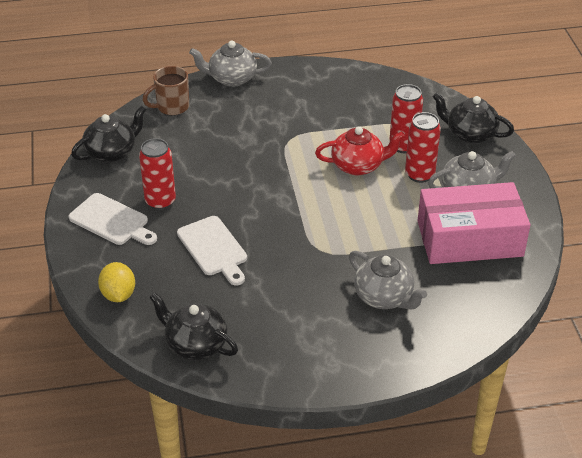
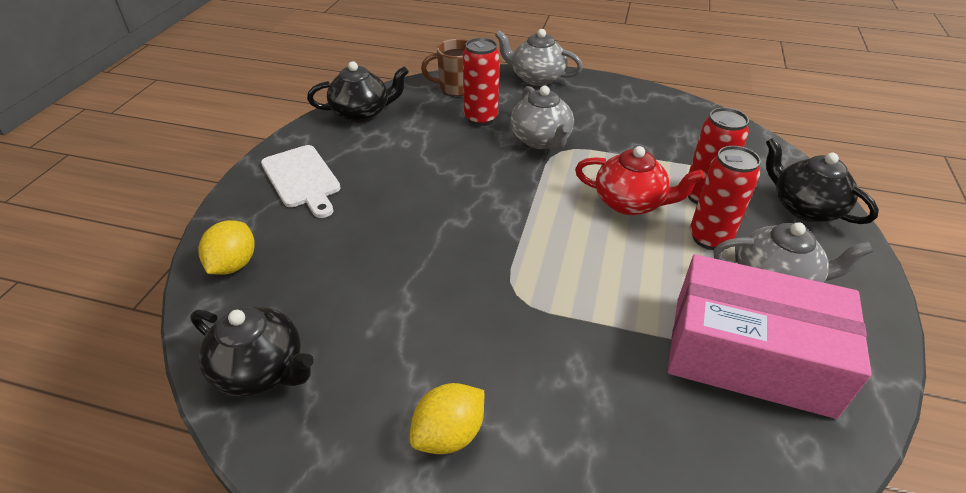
camera: 25 degrees right, 0 degrees up
(160, 201) = (369, 174): red can -> red can (481, 118)
(195, 344) = (261, 370): black teapot -> black teapot turned 150 degrees clockwise
(214, 249) = (385, 247): white cutting board -> none
(329, 335) = (449, 434): none -> yellow lemon
(384, 297) = (569, 401): grey teapot -> grey teapot (541, 140)

